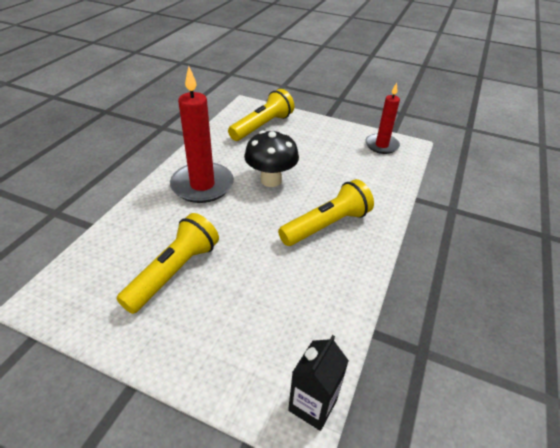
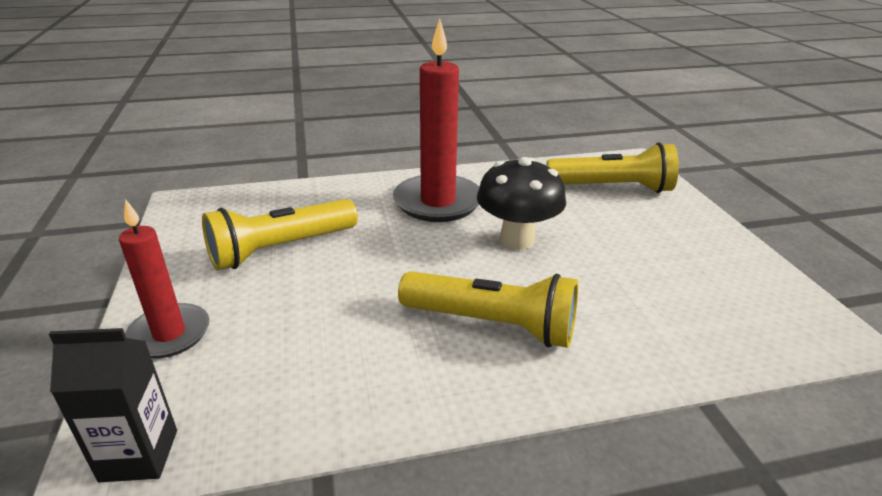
camera: 55 degrees right, 10 degrees down
(174, 272) = (281, 249): yellow flashlight -> yellow flashlight turned 150 degrees clockwise
(381, 145) = (772, 301): red candle -> red candle (169, 334)

